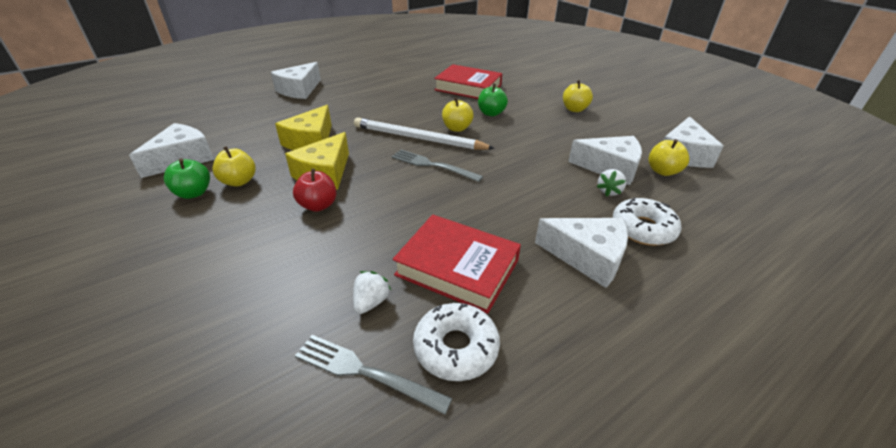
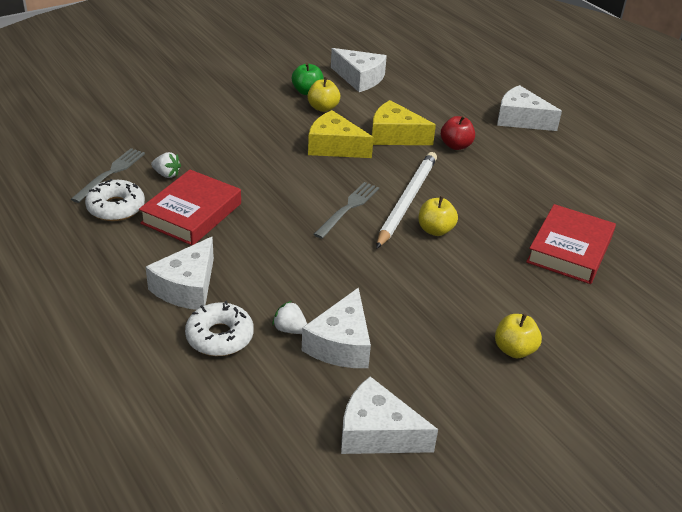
camera: 90 degrees right, 0 degrees up
(318, 205) = (284, 147): red apple -> red apple (456, 145)
(491, 113) = (484, 262): green apple -> none
(663, 171) = (332, 393): yellow apple -> none

